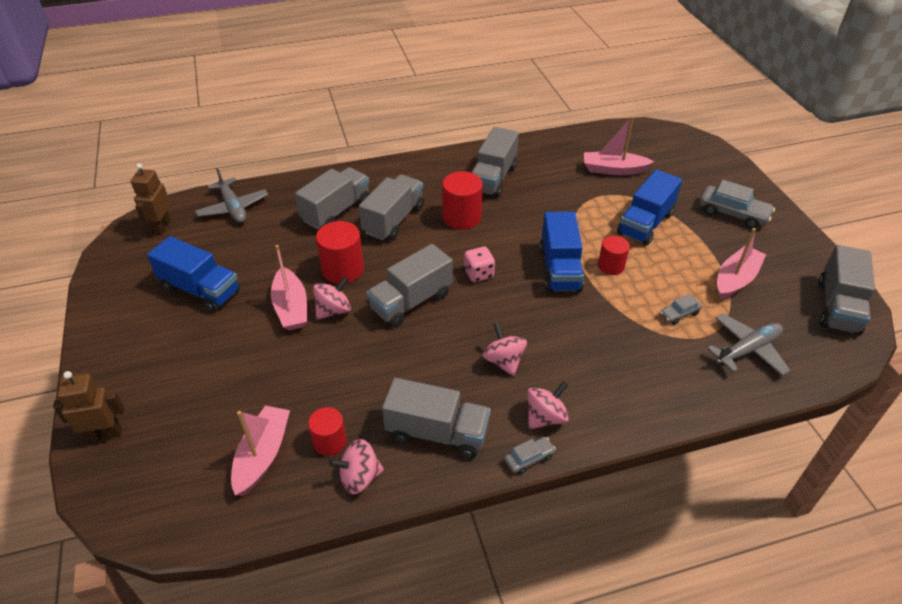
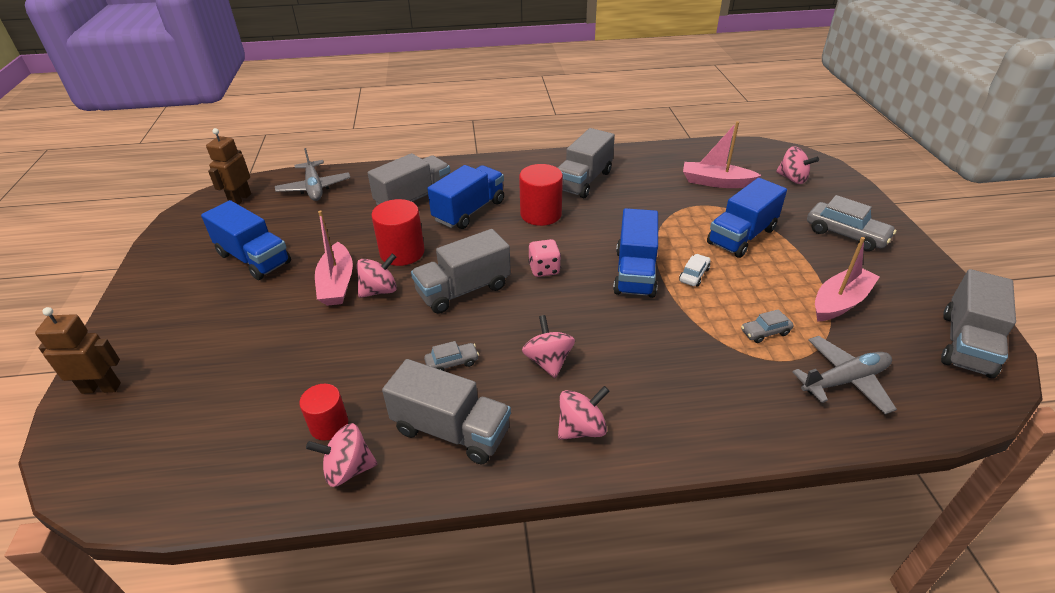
camera: 10 degrees right, 5 degrees down
(262, 455) = (252, 430): pink boat -> none
(393, 220) = (469, 211): grey truck -> blue truck
(529, 458) = (550, 474): grey car -> grey car (452, 362)
(611, 266) = (694, 275): red cylinder -> white car
(680, 160) = (792, 179): none -> pink spinning top

